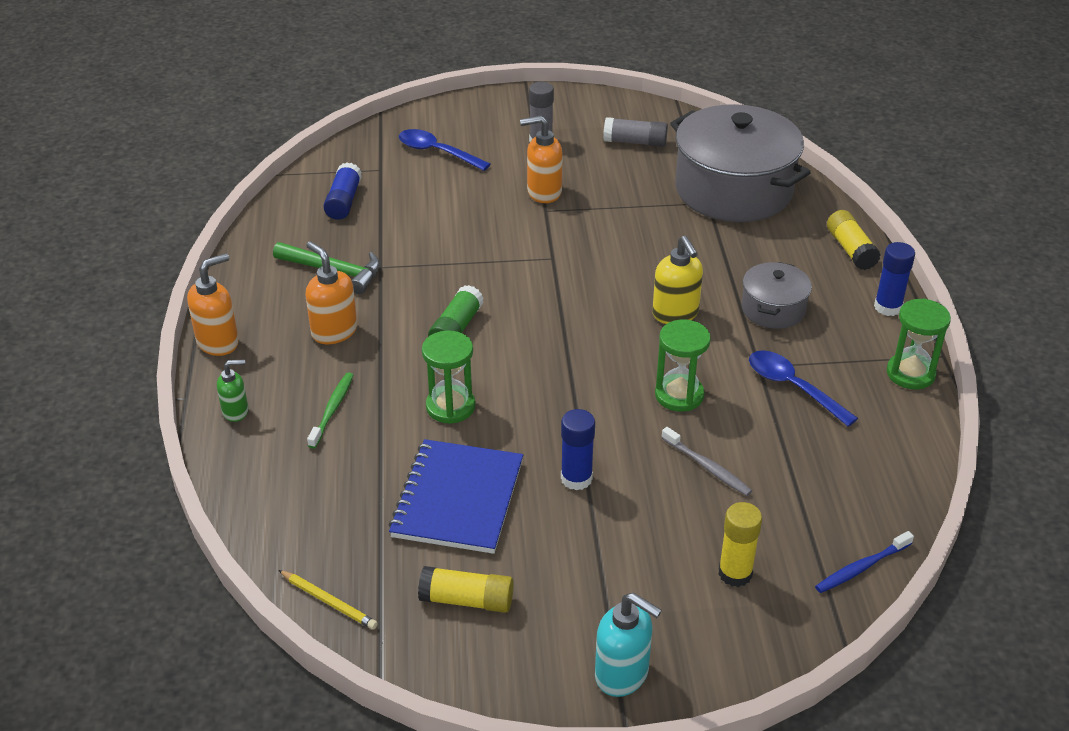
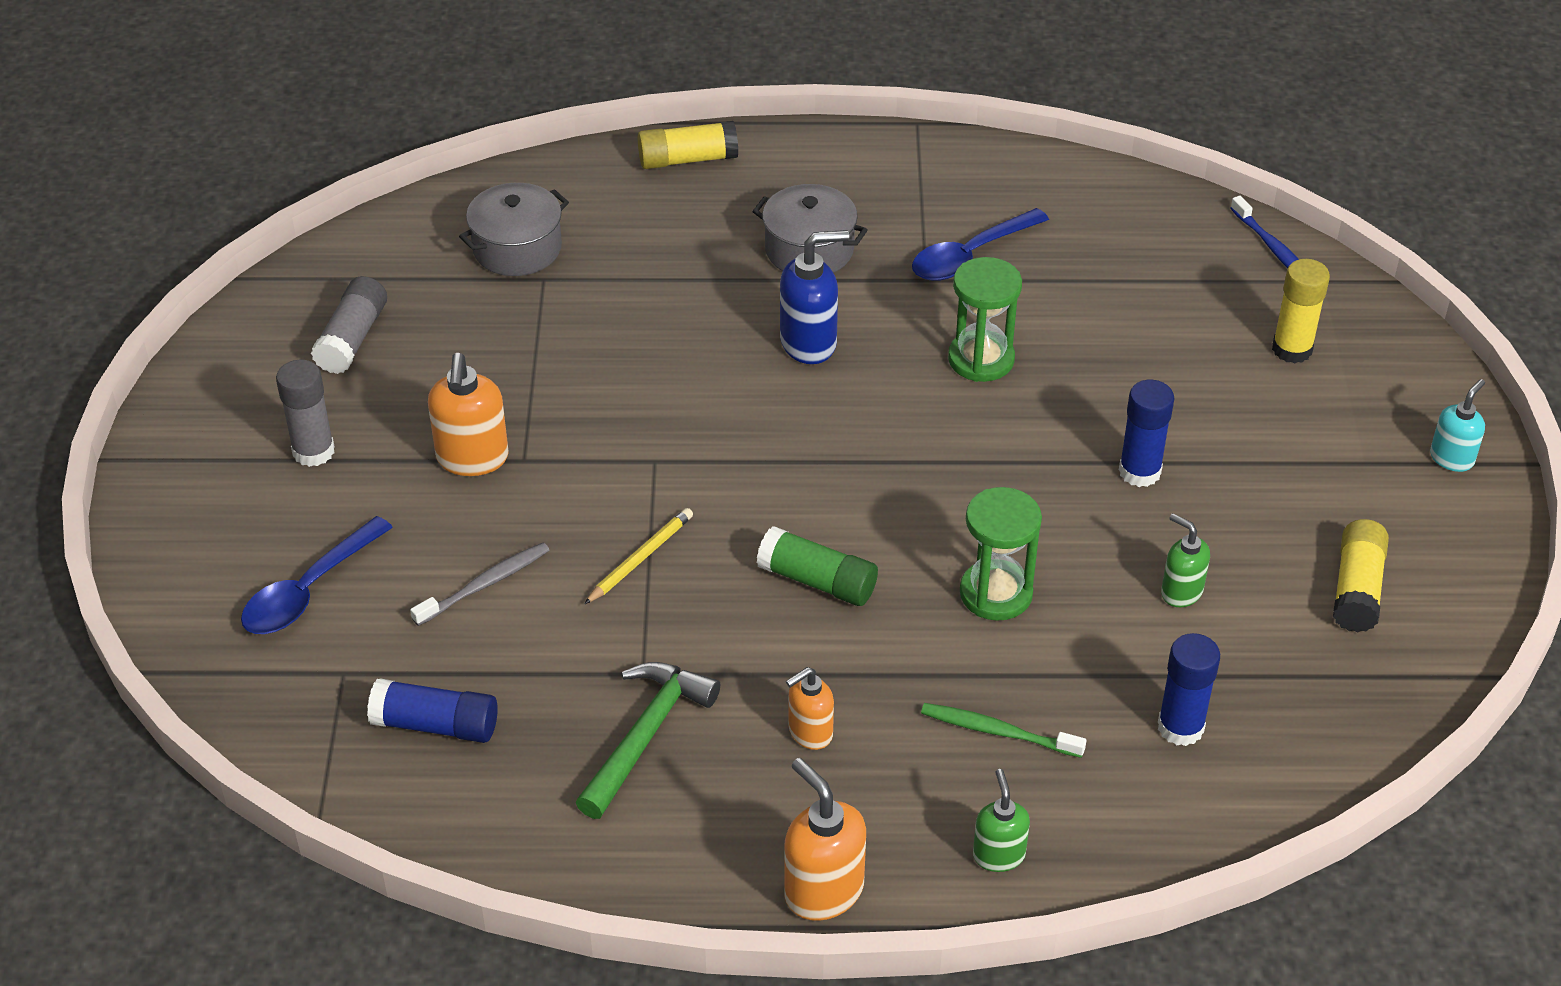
camera: 85 degrees left, 5 degrees up
(329, 601) = (1374, 728): yellow pencil -> yellow pencil (640, 558)
(334, 331) = (810, 733): orange soap dispenser -> orange soap dispenser, size x0.63
(457, 499) = (1181, 592): blue notebook -> green soap dispenser
(622, 674) = (1451, 458): turquoise soap dispenser -> turquoise soap dispenser, size x0.63
(675, 314) = (809, 343): yellow soap dispenser -> blue soap dispenser
(707, 467) = (1117, 350): grey toothbrush -> grey toothbrush (485, 584)
(733, 190) = (517, 248): grey pot -> grey pot, size x0.49
(888, 307) = (817, 149): blue glue stick -> blue glue stick (1180, 727)
(910, 373) = (949, 154): green hourglass -> none

